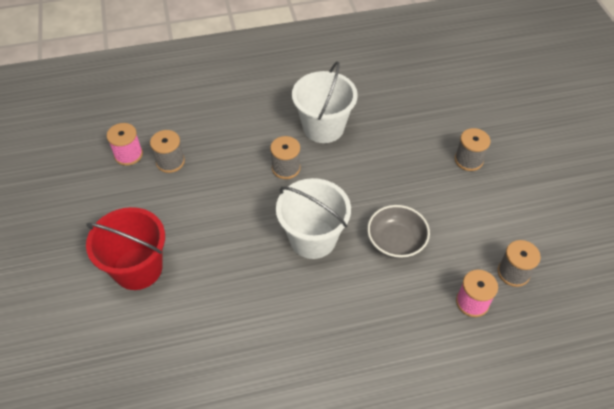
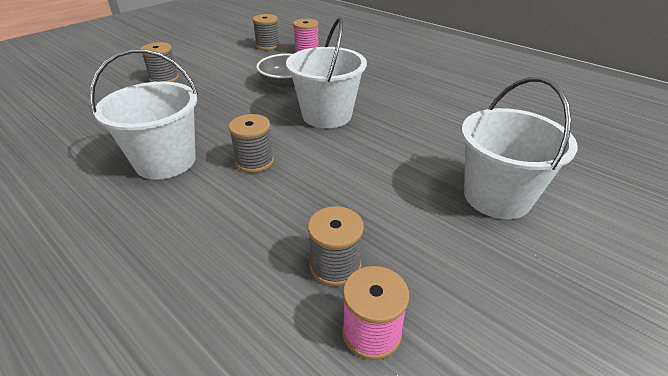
camera: 125 degrees left, 15 degrees down
(138, 268) = (497, 197): red bucket -> white bucket

